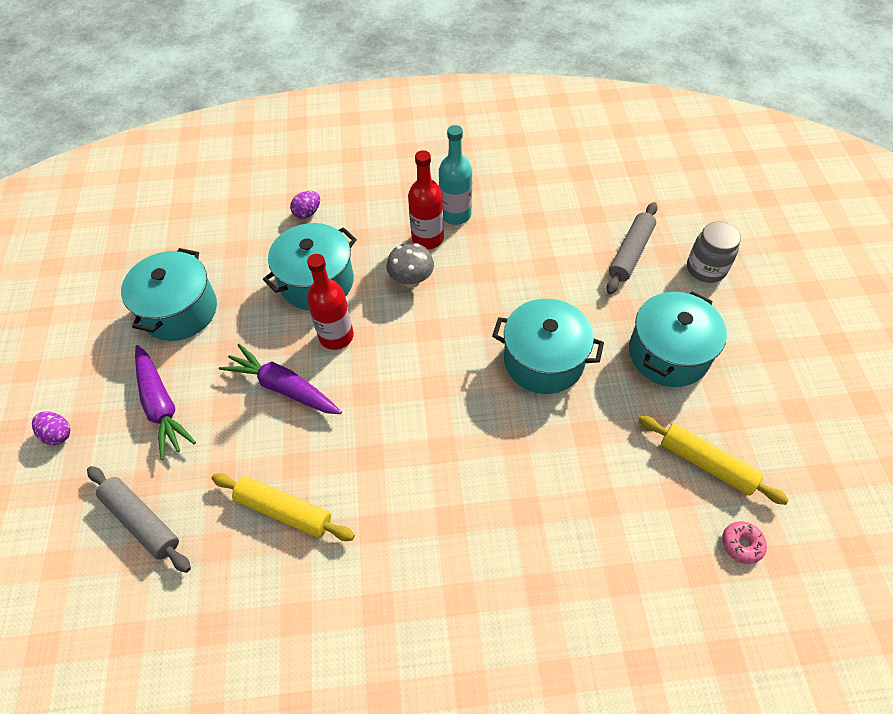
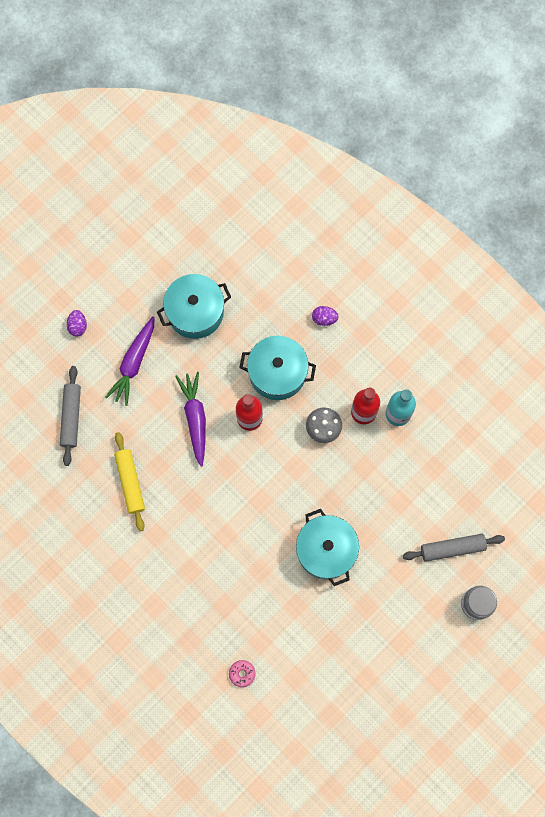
camera: 50 degrees right, 20 degrees up
(668, 353) = (387, 619): turquoise pot -> none
(706, 463) = (326, 683): yellow rolling pin -> none
(741, 544) = (290, 728): pink donut -> pink donut (242, 673)

